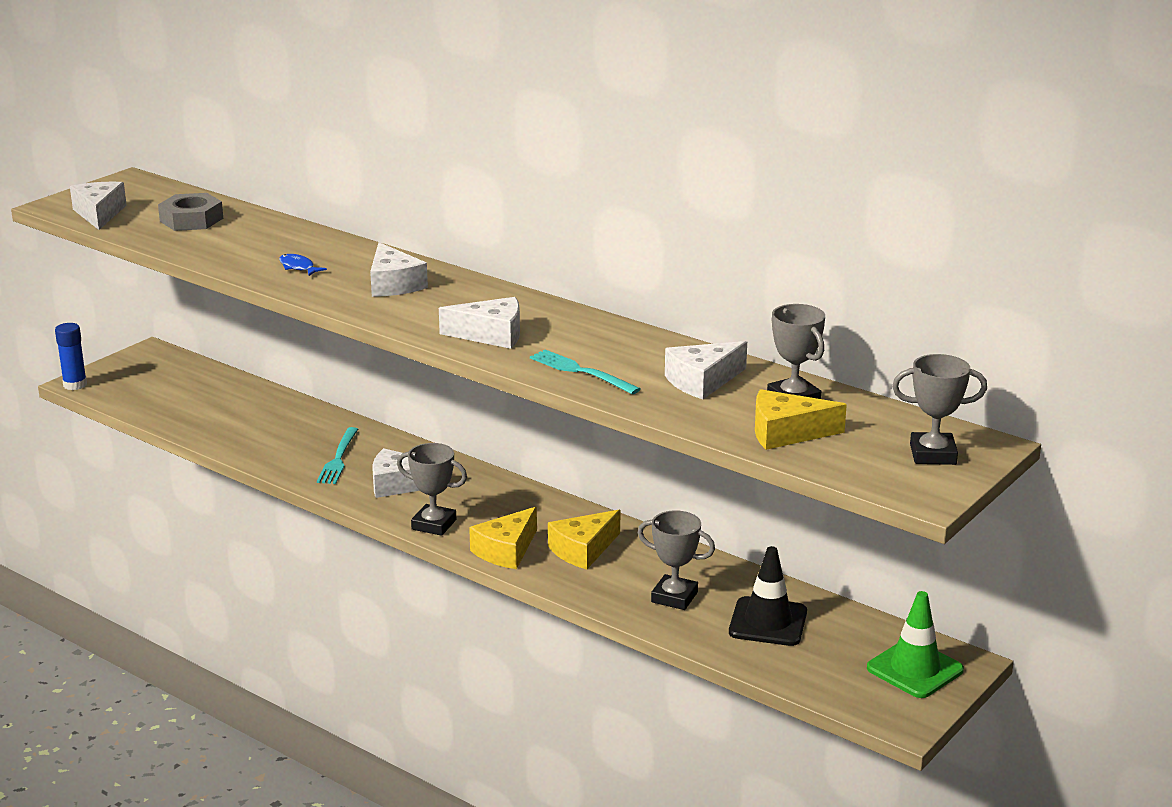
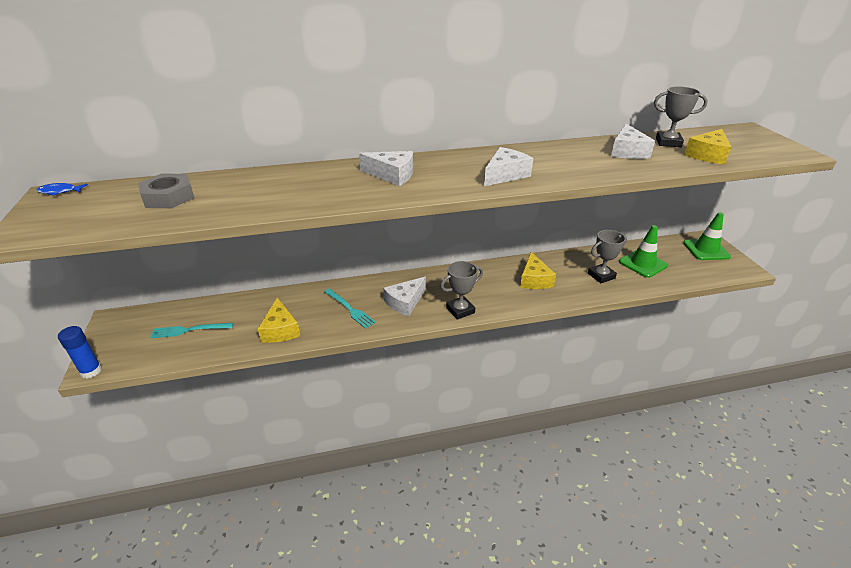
camera: 50 degrees left, 10 degrees up
(99, 214) = (77, 223): white cheese -> none
(298, 267) = (316, 191): blue fish -> blue fish (60, 191)
(506, 550) = (511, 300): yellow cheese -> yellow cheese (280, 330)
(581, 371) = (584, 171): turquoise fork -> turquoise fork (189, 330)
(768, 622) = (642, 264): black traffic cone -> green traffic cone
(933, 454) = (754, 139): grey trophy -> none

